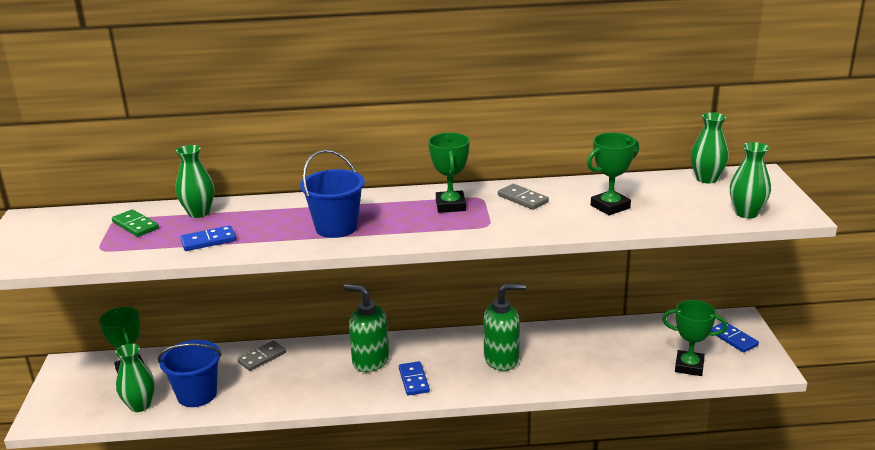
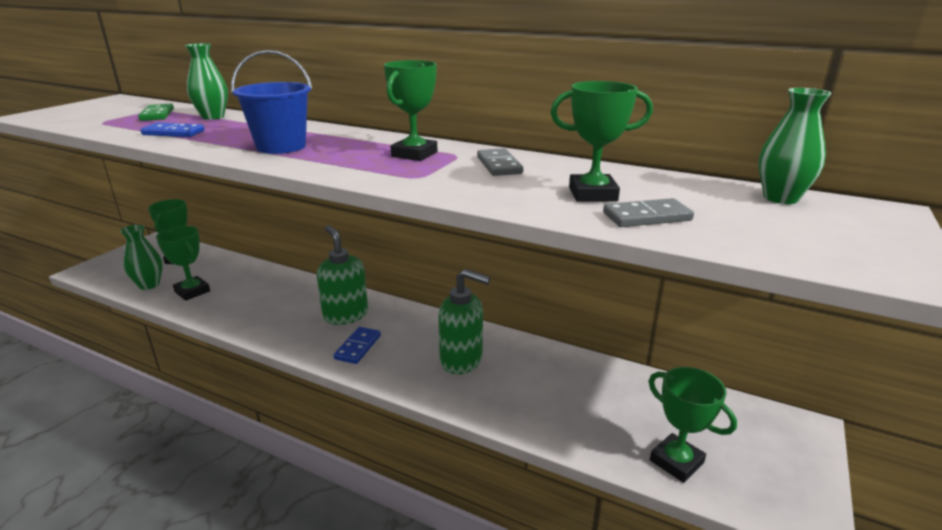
camera: 30 degrees right, 0 degrees up
(197, 394) = (192, 291): blue bucket -> green trophy
(262, 357) = (273, 281): grey domino -> grey domino (647, 217)
(733, 339) = (775, 451): blue domino -> none
(746, 213) = (802, 249): green vase -> none

